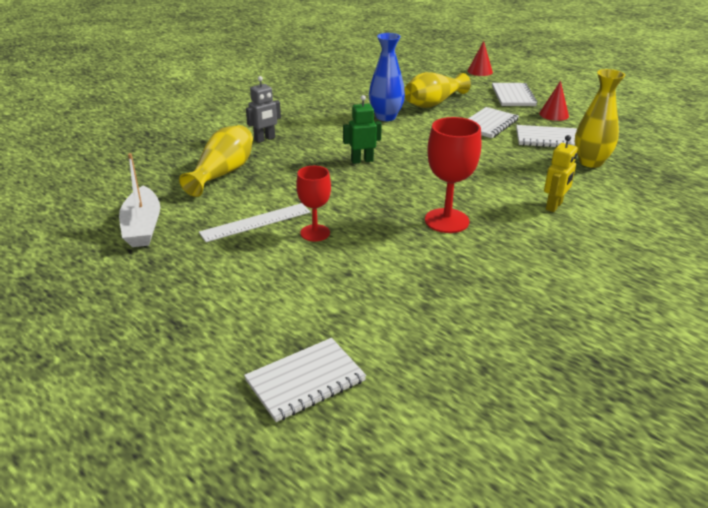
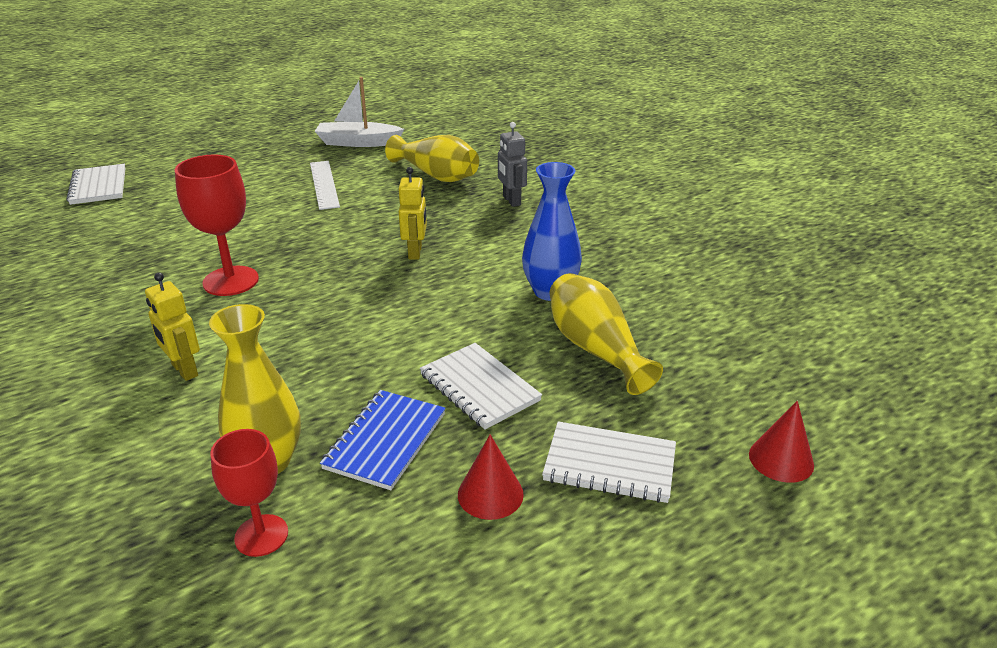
camera: 105 degrees right, 0 degrees up
(315, 233) = (279, 208): red goblet -> red goblet (261, 535)
(362, 160) = (415, 252): green robot -> yellow robot
(547, 139) = (385, 441): white notebook -> blue notebook

